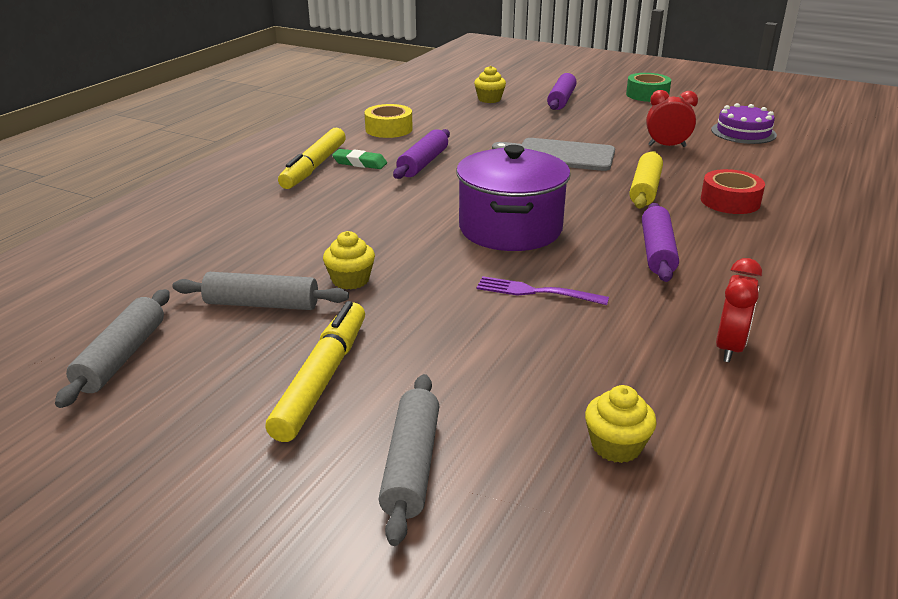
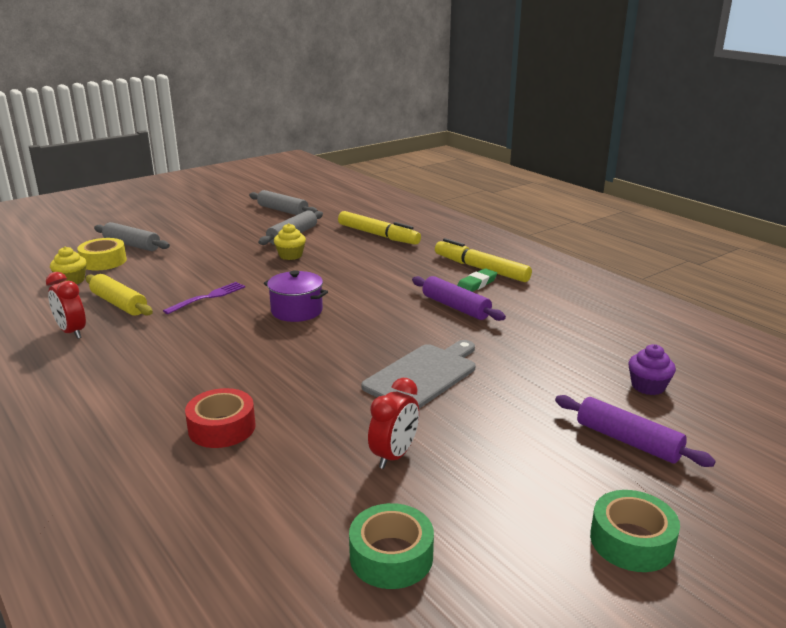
camera: 115 degrees right, 5 degrees down
(322, 379) = (211, 239): yellow marker -> yellow marker (378, 235)
(389, 129) = (559, 309): yellow tape -> yellow tape (103, 261)
(489, 99) = (648, 386): yellow cupcake -> purple cupcake
(510, 229) = (297, 311): purple pot -> purple pot, size x0.61
(645, 189) = (298, 391): yellow rolling pin -> yellow rolling pin (119, 304)
(657, 252) = (194, 352): purple rolling pin -> none
(743, 132) = (391, 556): purple cake -> green tape

